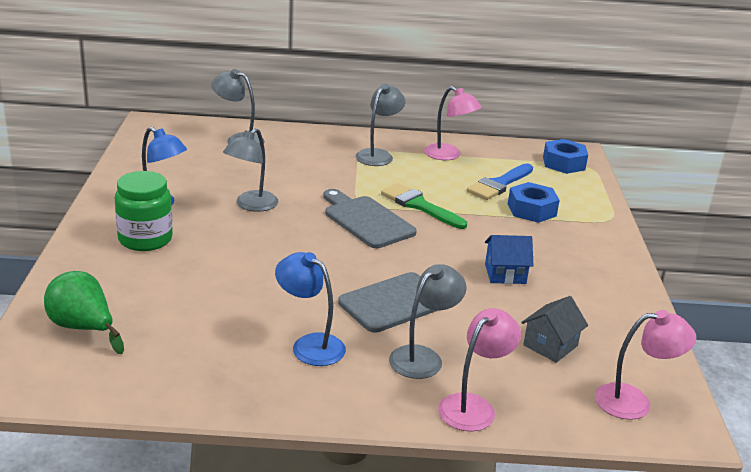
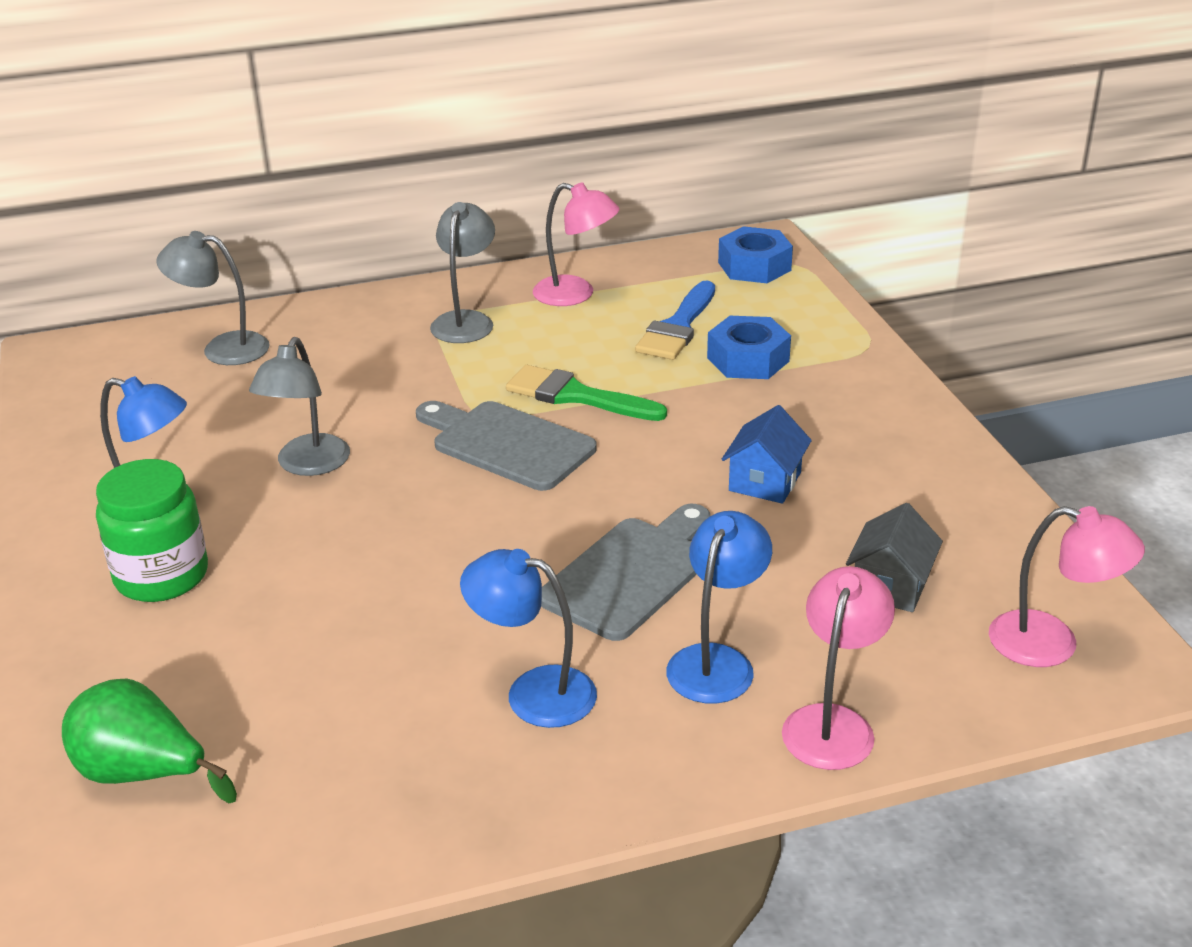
camera: 15 degrees left, 5 degrees up
(423, 357) = (717, 661): grey lamp -> blue lamp
(505, 274) = (765, 481): blue house -> blue house turned 45 degrees counterclockwise
(634, 401) = (1052, 644): pink lamp -> pink lamp turned 45 degrees clockwise

